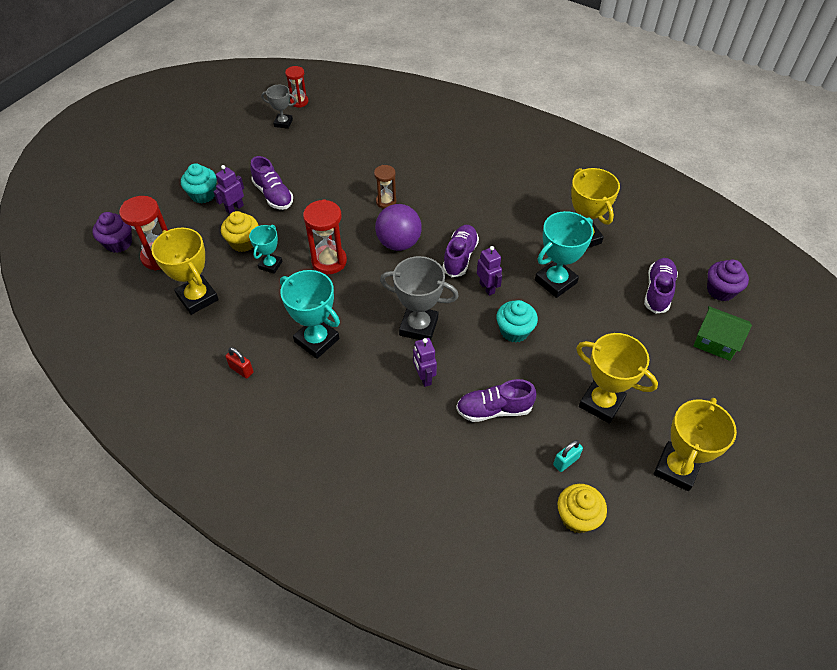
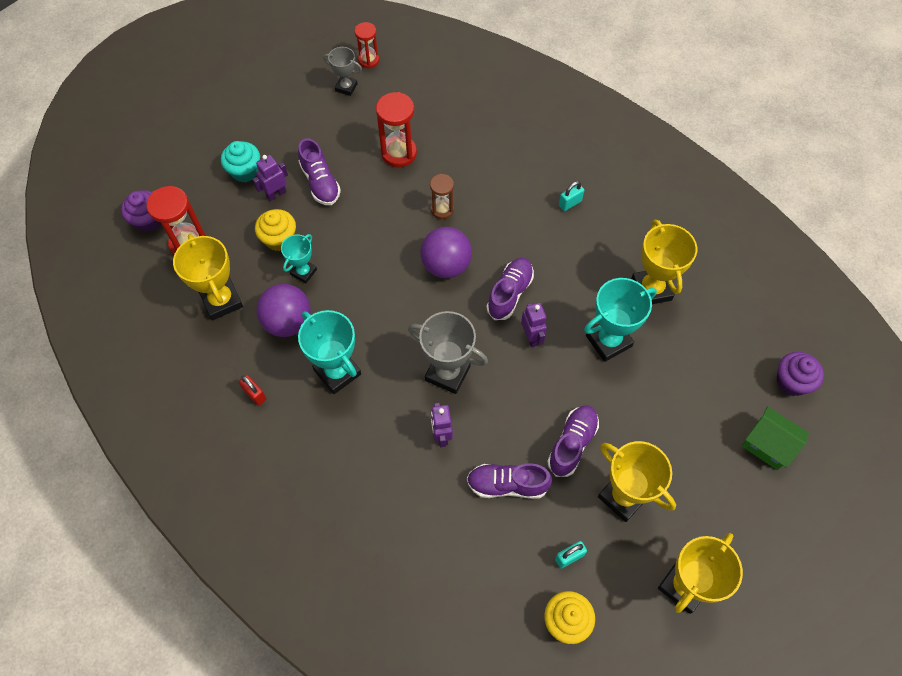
camera: 10 degrees right, 10 degrees up
(263, 306) = (288, 322): none -> purple ball
(329, 261) = (366, 277): red hourglass -> red hourglass (399, 153)
(495, 183) = (570, 203): none -> turquoise padlock
(514, 331) = (549, 395): turquoise cupcake -> none
(658, 291) = (720, 371): purple shoe -> purple shoe (572, 444)

